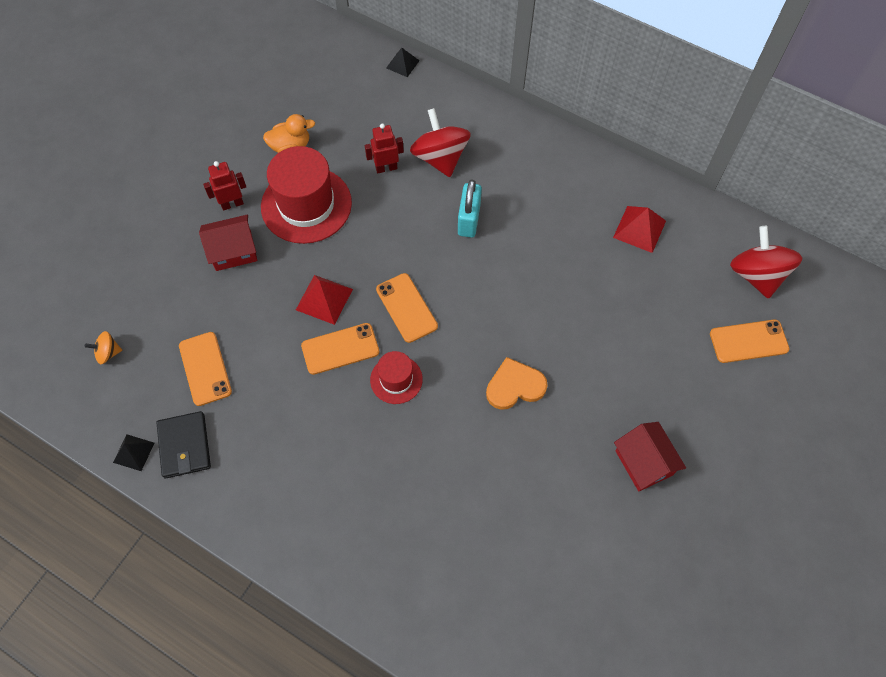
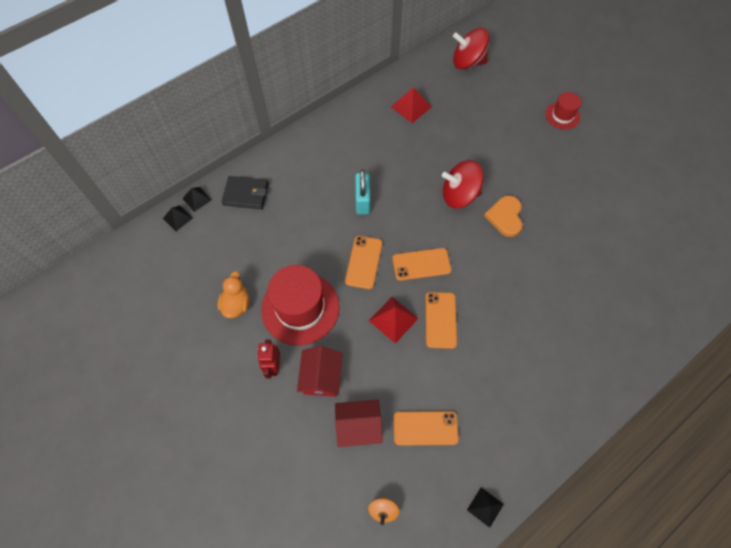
camera: 70 degrees left, 0 degrees up
(184, 446) = (490, 461): black wallet -> black wallet (246, 194)
(372, 57) = (177, 218): none -> black pyramid
(386, 168) = (291, 240): red robot -> none
(396, 379) = (478, 289): red hat -> red hat (562, 116)
(440, 158) = (299, 202): red spinning top -> red spinning top (459, 195)
(468, 220) = (362, 201): turquoise padlock -> turquoise padlock turned 60 degrees clockwise
(644, 462) = (578, 165): red house -> red house (358, 426)
(748, 341) = (512, 83): orange phone -> orange phone (364, 262)

